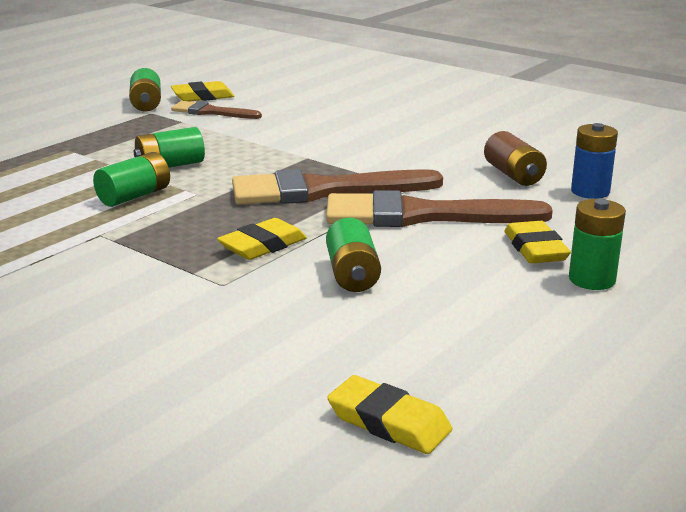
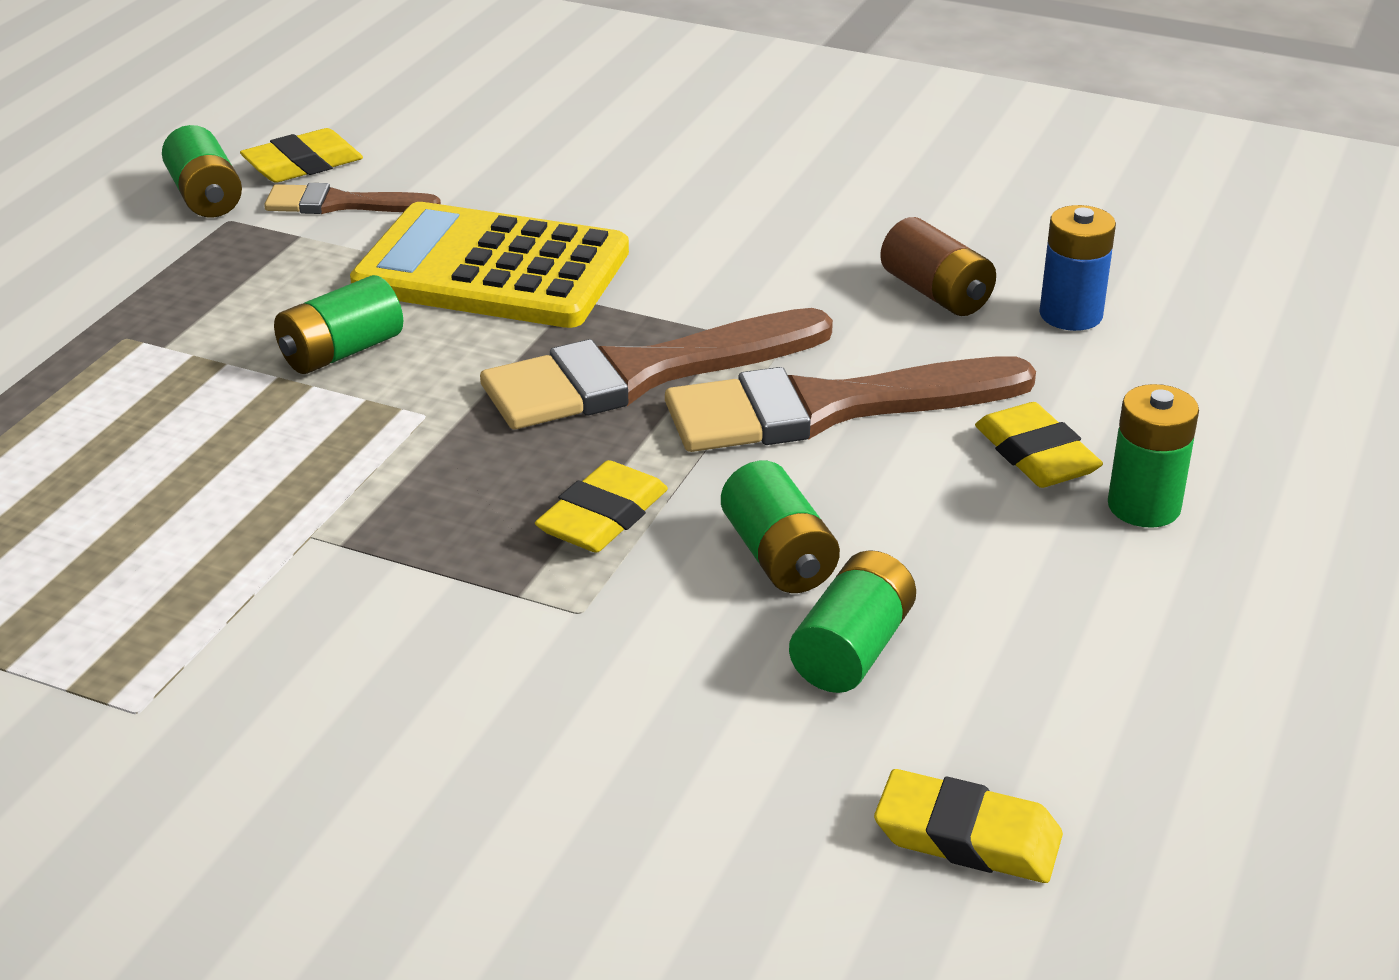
camera: 15 degrees left, 10 degrees up
(134, 196) = (319, 436): green battery -> green battery (852, 650)
(271, 143) = (492, 270): none -> yellow calculator

